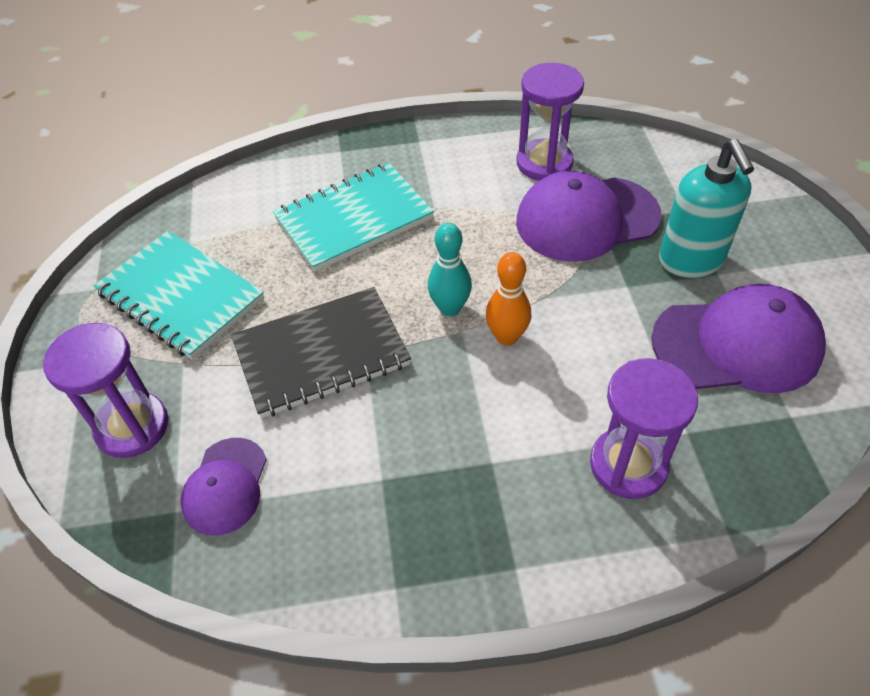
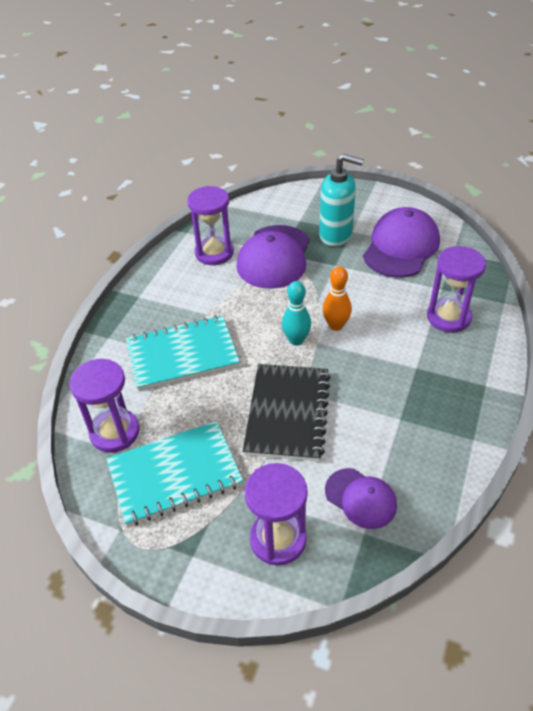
camera: 60 degrees left, 5 degrees down
(213, 223) = (115, 432): none -> purple hourglass
(354, 219) = (182, 355): turquoise notebook -> turquoise notebook turned 75 degrees clockwise

